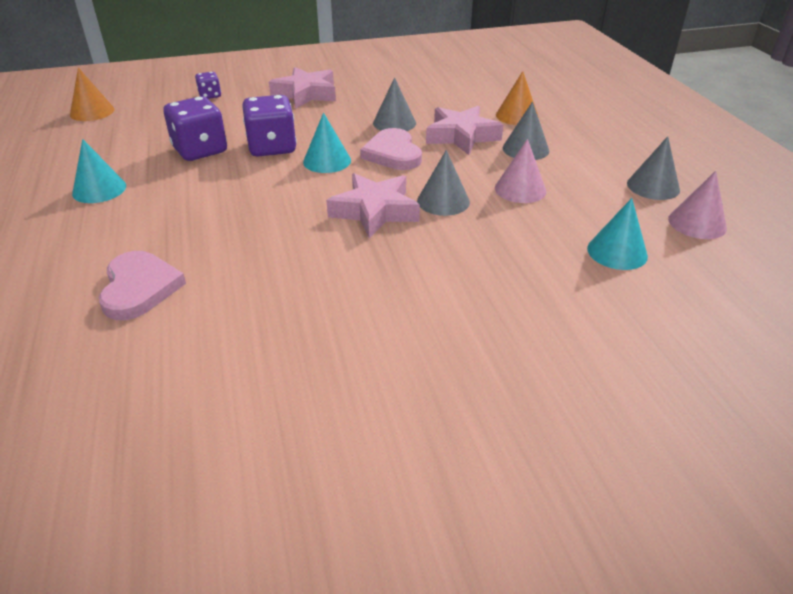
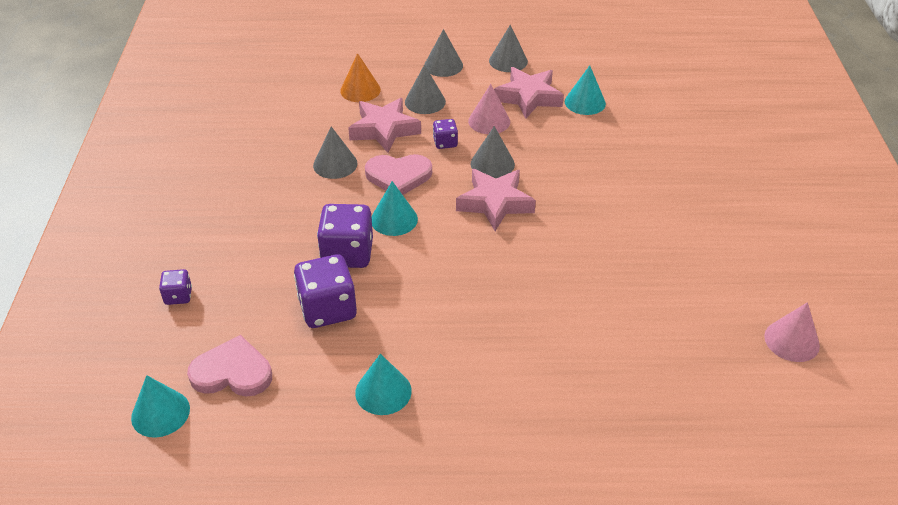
camera: 75 degrees left, 5 degrees up
(92, 112) = (160, 413): orange cone -> turquoise cone
(139, 288) = (570, 353): pink heart -> pink heart (232, 372)
(306, 94) = (225, 215): pink star -> pink star (528, 97)
(462, 169) = (445, 143): none -> purple dice
(601, 149) = (443, 65): none -> grey cone
(697, 223) = (561, 60): pink cone -> pink cone (791, 340)

